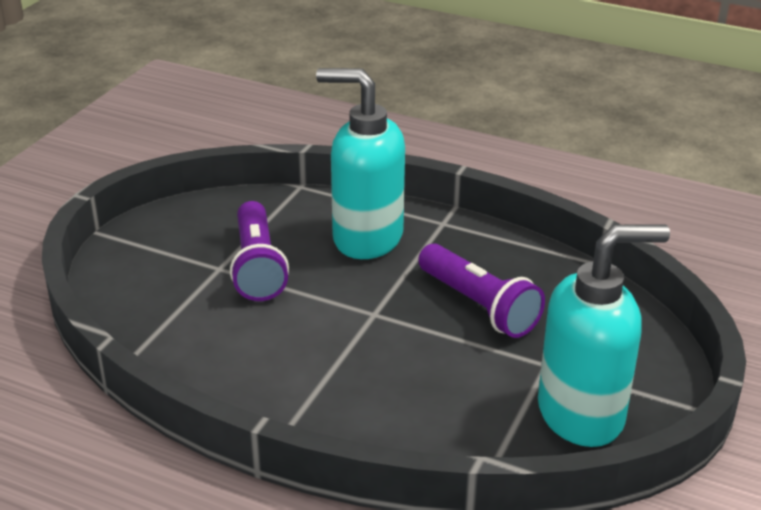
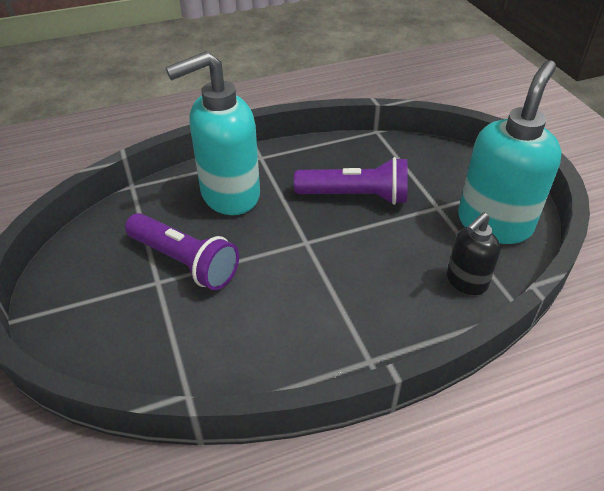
camera: 45 degrees left, 10 degrees up
(465, 437) = (466, 282): none -> black soap dispenser

